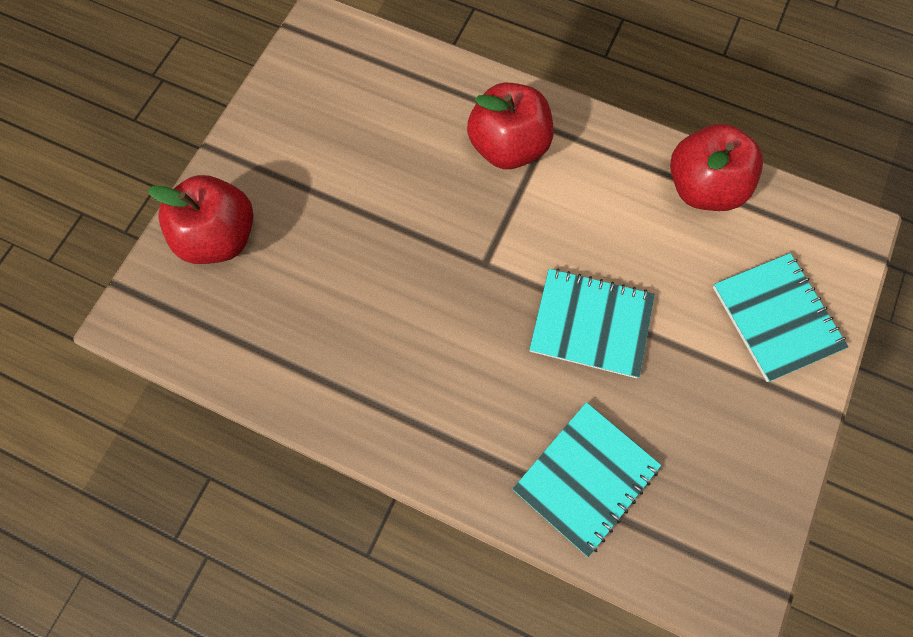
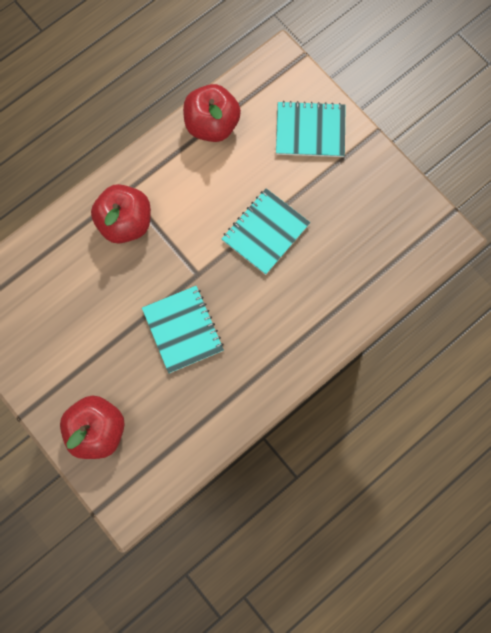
camera: 65 degrees left, 5 degrees up
(585, 478) = (351, 280): turquoise notebook -> turquoise notebook (183, 330)

